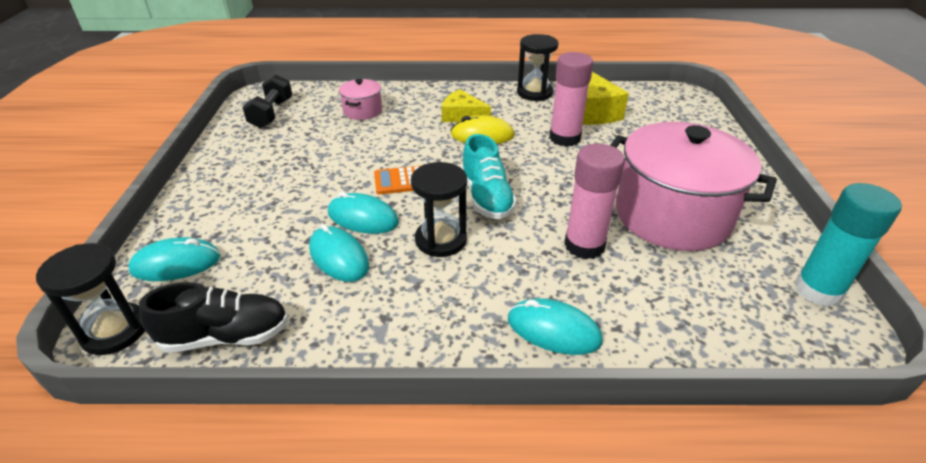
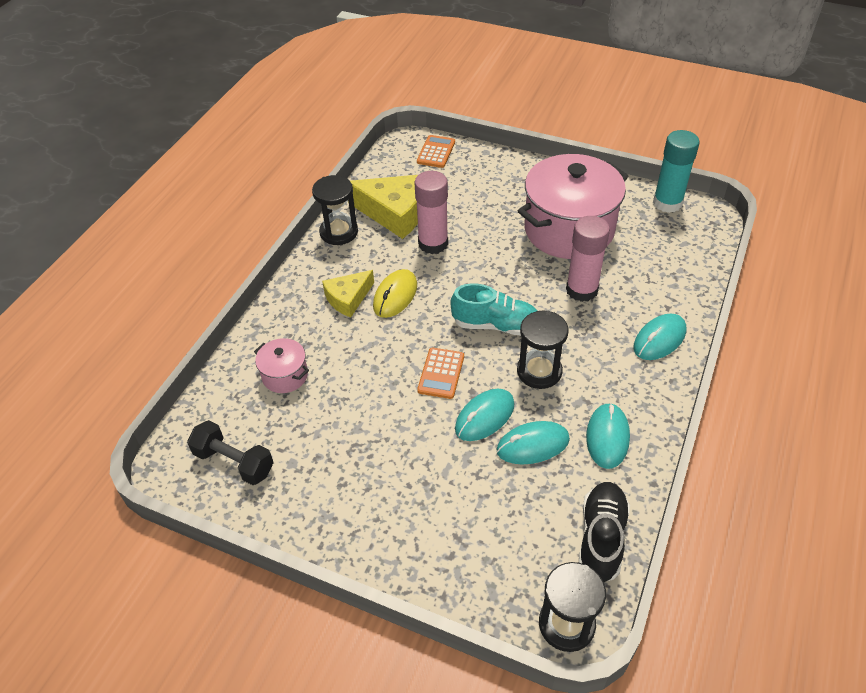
camera: 65 degrees left, 10 degrees up
(176, 264) = (490, 573): turquoise mouse -> turquoise mouse (607, 437)
(690, 110) = (436, 152): none -> orange calculator

